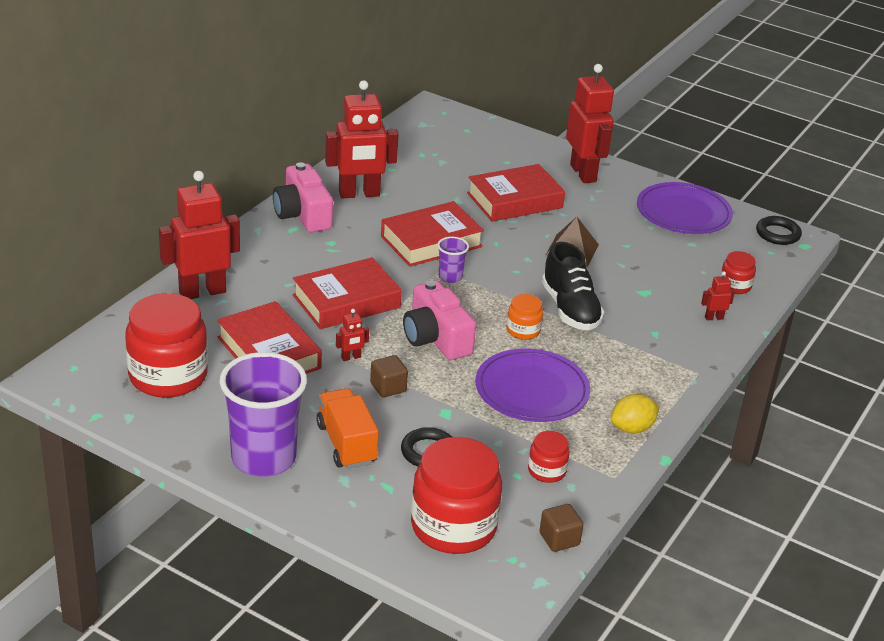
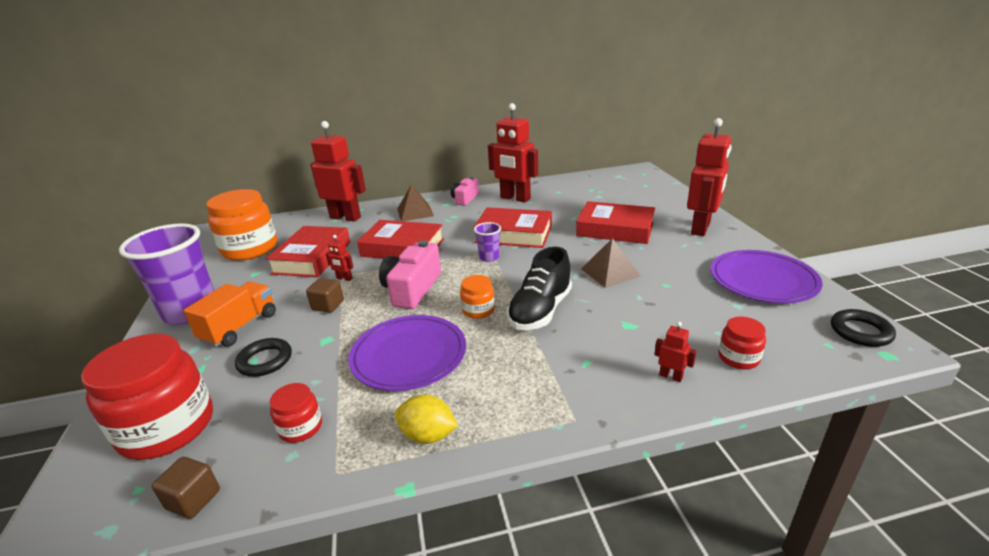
camera: 50 degrees right, 5 degrees down
(168, 376) = (250, 249): red jar -> orange jar
(276, 253) = (415, 212): none -> brown pyramid
(303, 214) = (465, 199): pink camera -> pink camera, size x0.63

